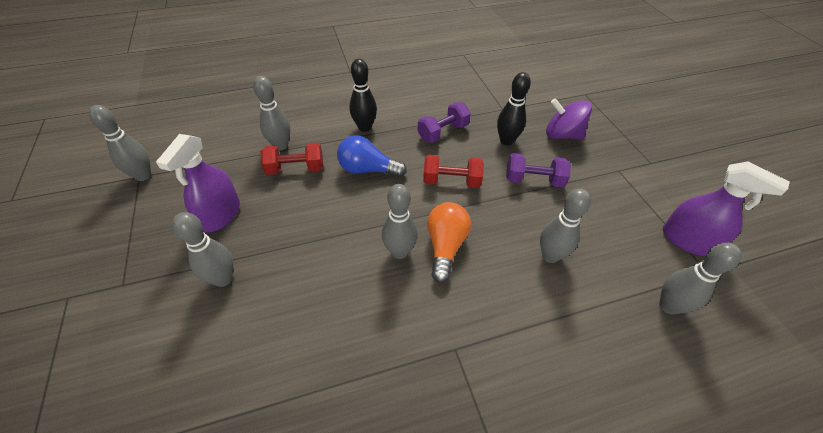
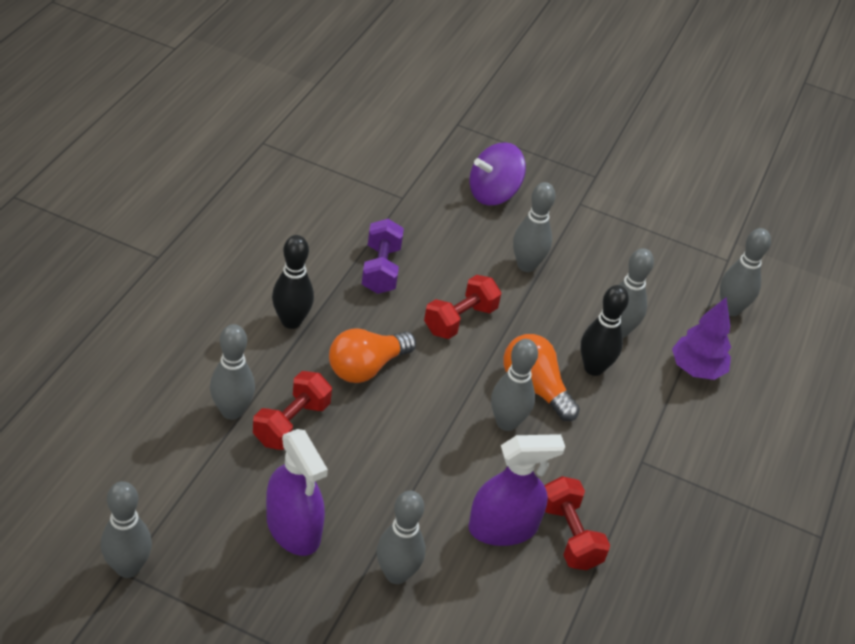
camera: 55 degrees left, 5 degrees down
(339, 350) = (569, 535): none -> red dumbbell
(367, 169) = (366, 367): blue light bulb -> orange light bulb
(506, 141) = (453, 237): black bowling pin -> black bowling pin (593, 368)
(533, 180) = (526, 265): purple dumbbell -> grey bowling pin
(583, 324) = (696, 369): none -> purple tree
(688, 240) = (691, 240): purple spray bottle -> purple spray bottle (503, 528)

